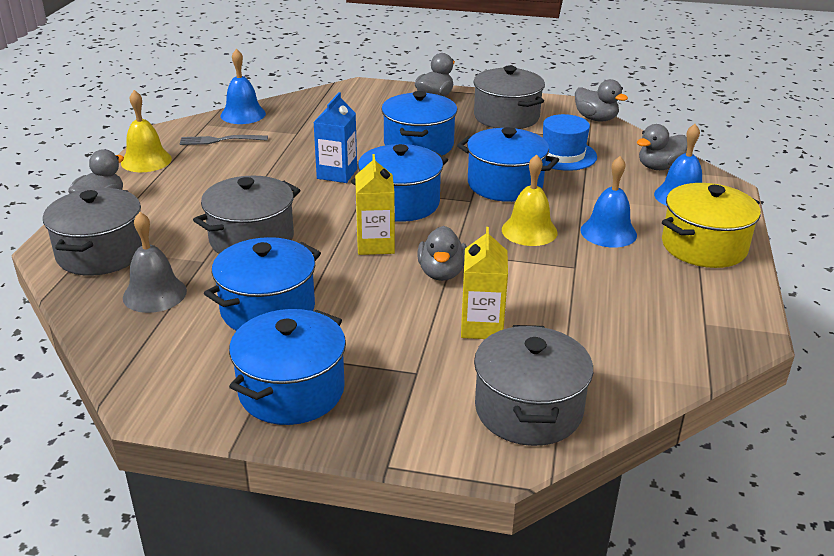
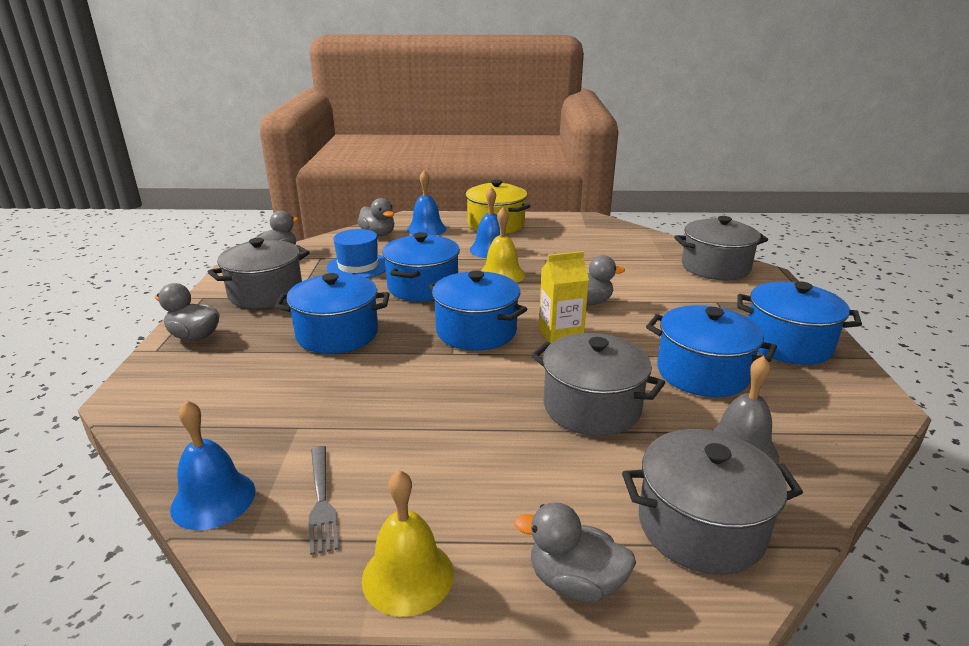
camera: 100 degrees left, 5 degrees down
(337, 174) = (419, 376): blue carton -> none
(481, 326) = (645, 284): yellow carton -> none

